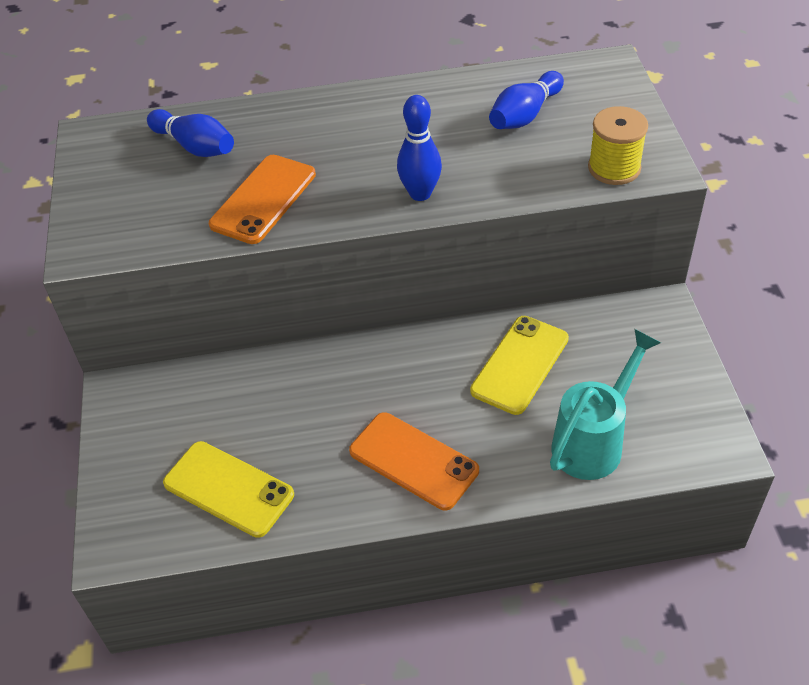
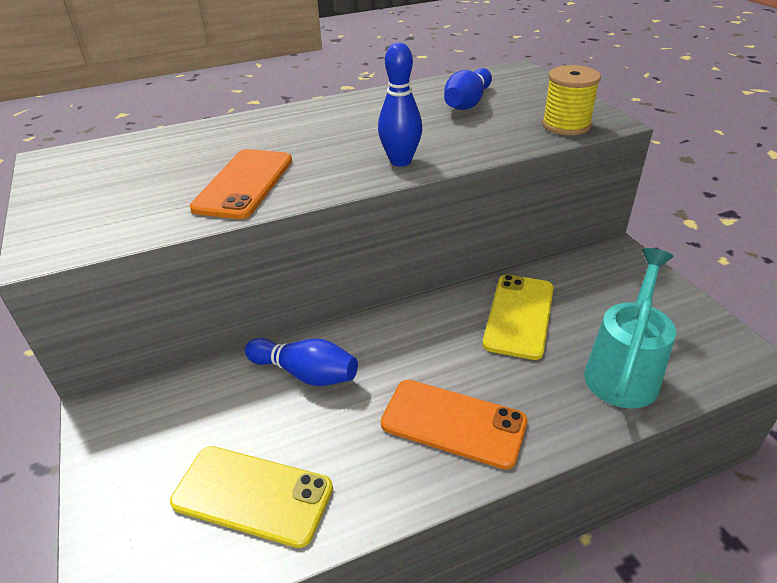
camera: 15 degrees left, 10 degrees down
(195, 146) = (163, 155): blue bowling pin -> blue bowling pin (305, 373)

